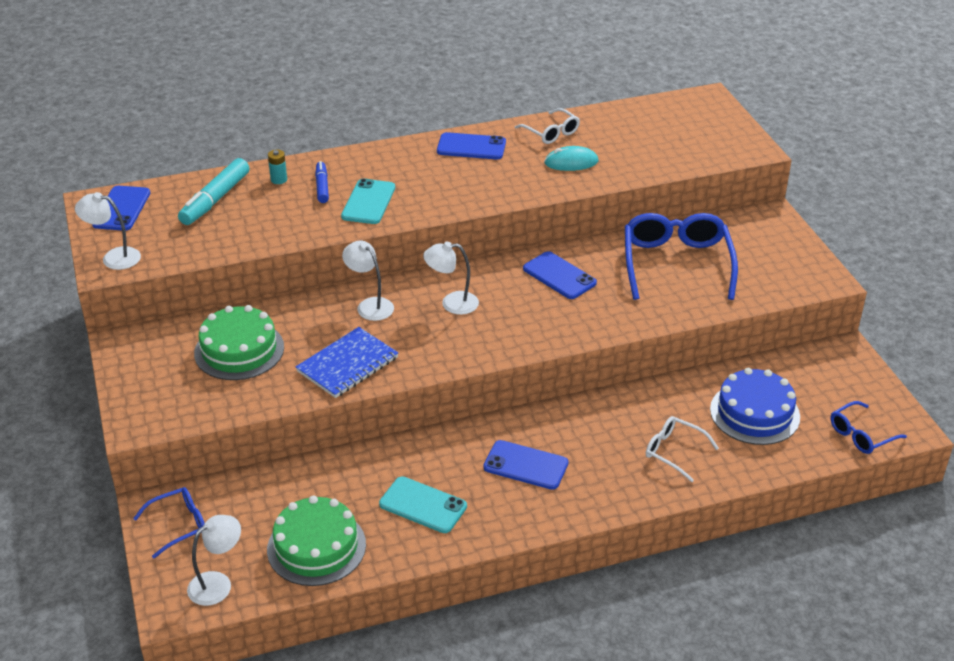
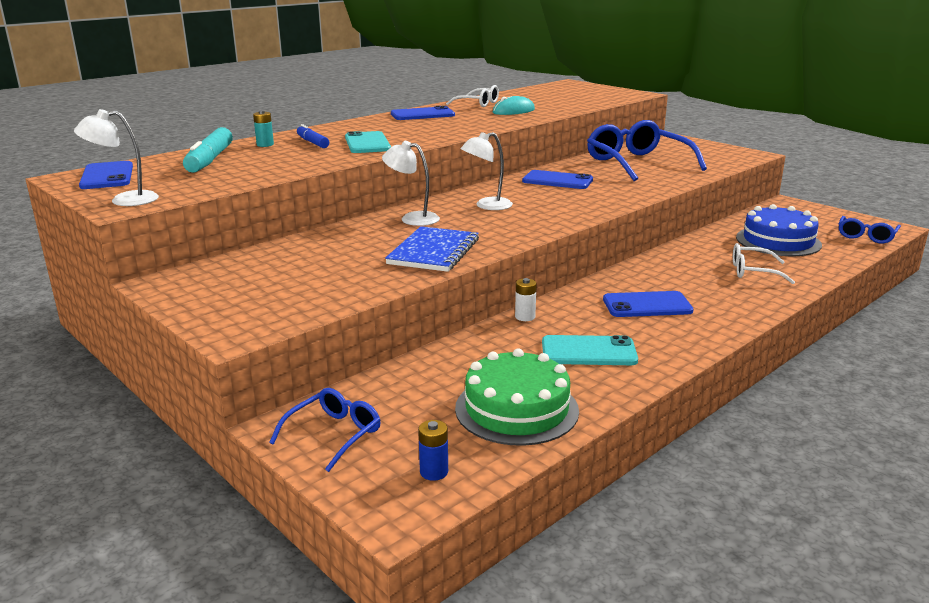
camera: 25 degrees left, 15 degrees down
(218, 583) = (434, 472): white lamp -> blue battery
(239, 350) = (307, 263): green cake -> none
(409, 445) = (525, 317): none -> white battery

